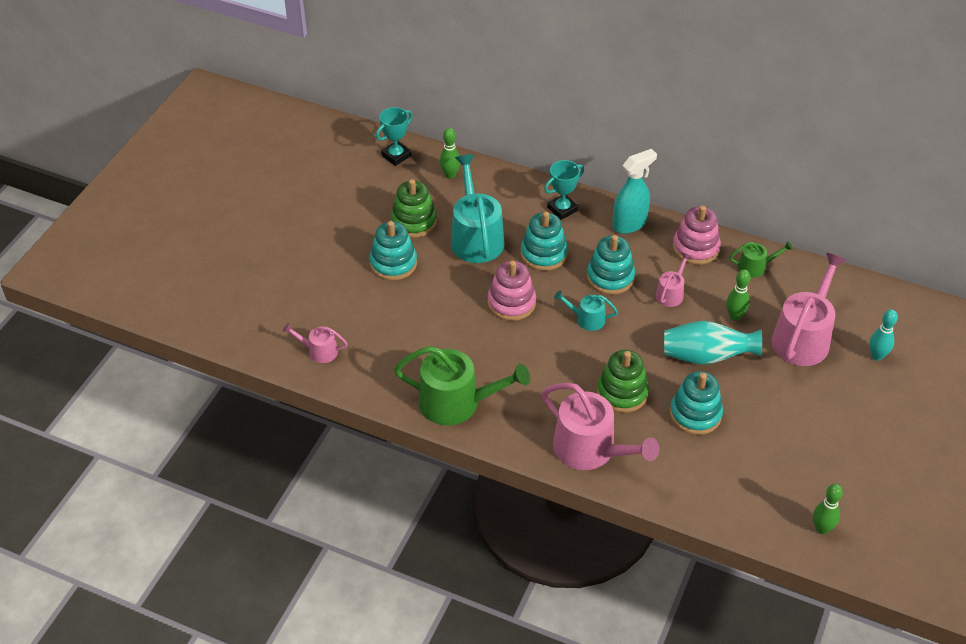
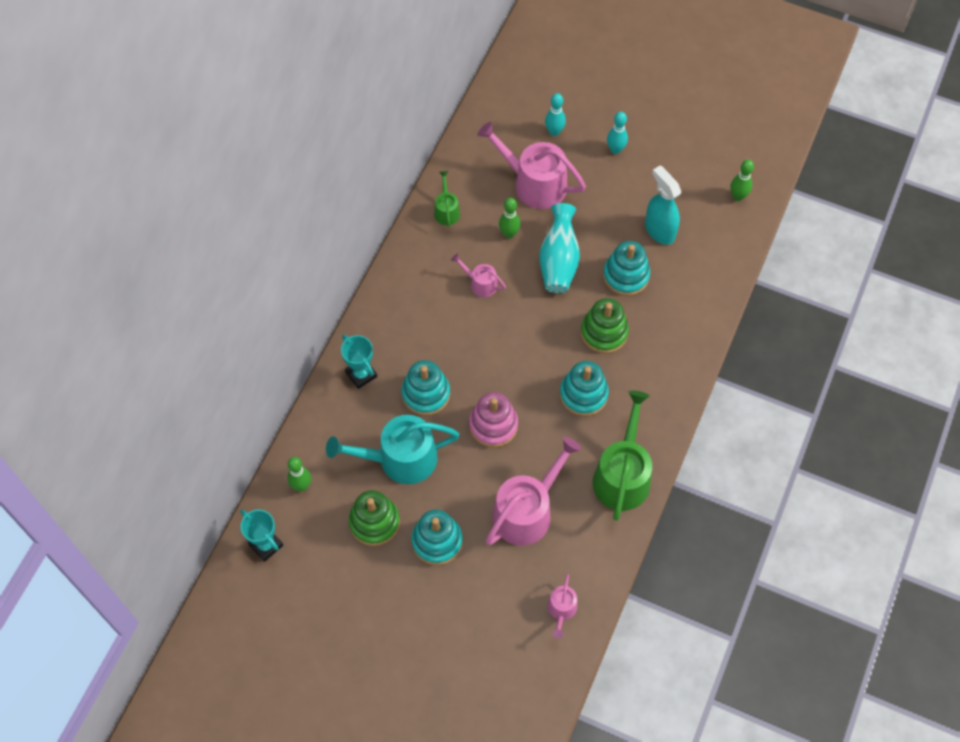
camera: 90 degrees left, 15 degrees up
(587, 319) = (514, 358): turquoise watering can -> none
(590, 450) = (670, 362): pink watering can -> pink watering can (527, 511)
(610, 277) = (459, 334): turquoise stacking toy -> turquoise stacking toy (583, 394)
(629, 224) = (385, 313): turquoise spray bottle -> turquoise spray bottle (659, 230)
(695, 248) = (420, 258): pink stacking toy -> none
(864, 411) = (615, 150): none -> turquoise bowling pin

